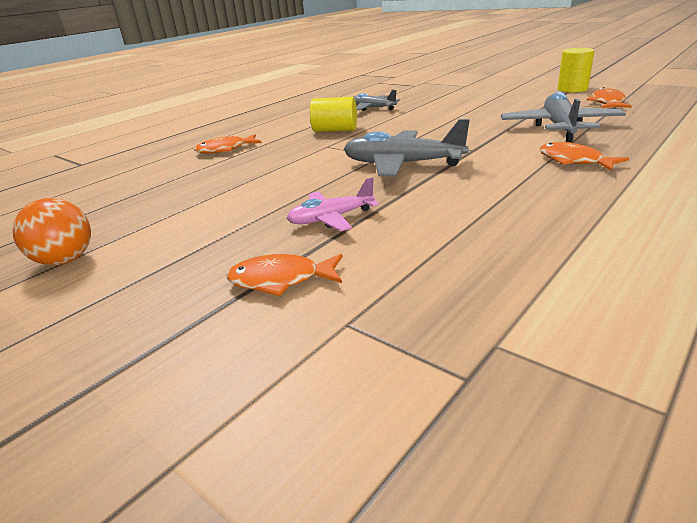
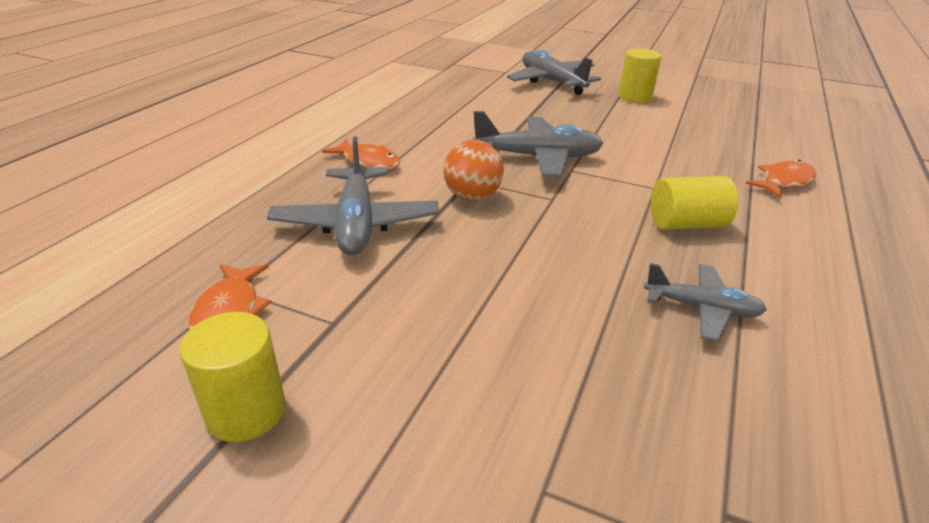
camera: 160 degrees right, 5 degrees up
(65, 260) = (692, 85): orange ball -> orange ball (472, 197)
(194, 238) = (635, 97): none -> yellow cylinder
(281, 280) = (552, 82): orange fish -> grey plane
(331, 218) = (557, 109): pink plane -> none

